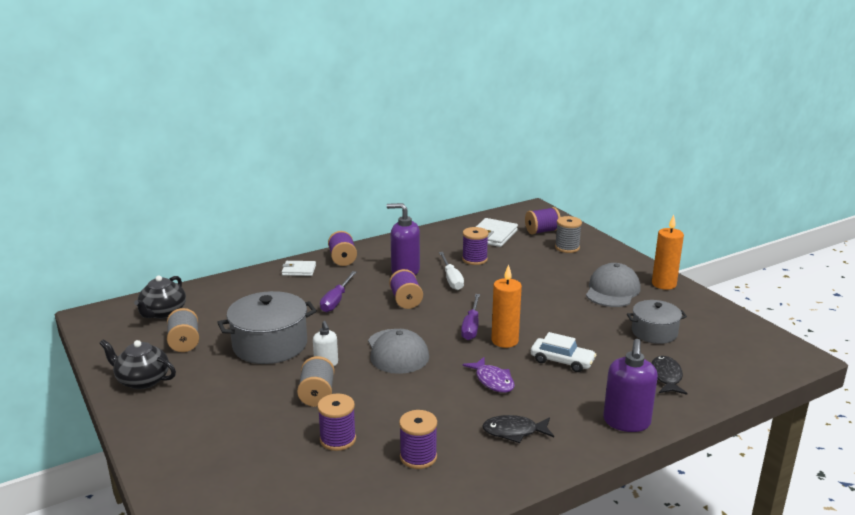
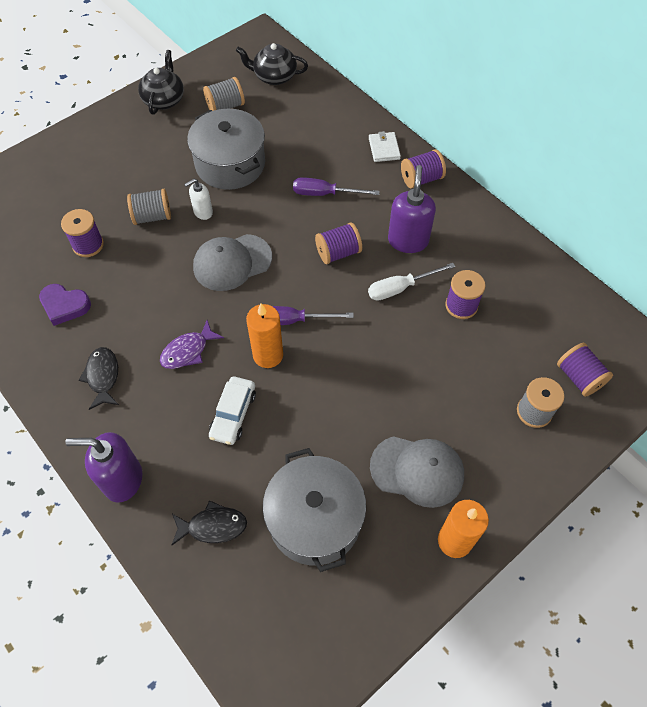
camera: 80 degrees right, 35 degrees up
(418, 457) = (65, 306): purple spool -> purple heart
(492, 235) = (541, 318): white wallet -> none
(654, 332) = (314, 519): grey pot -> grey pot, size x1.60

